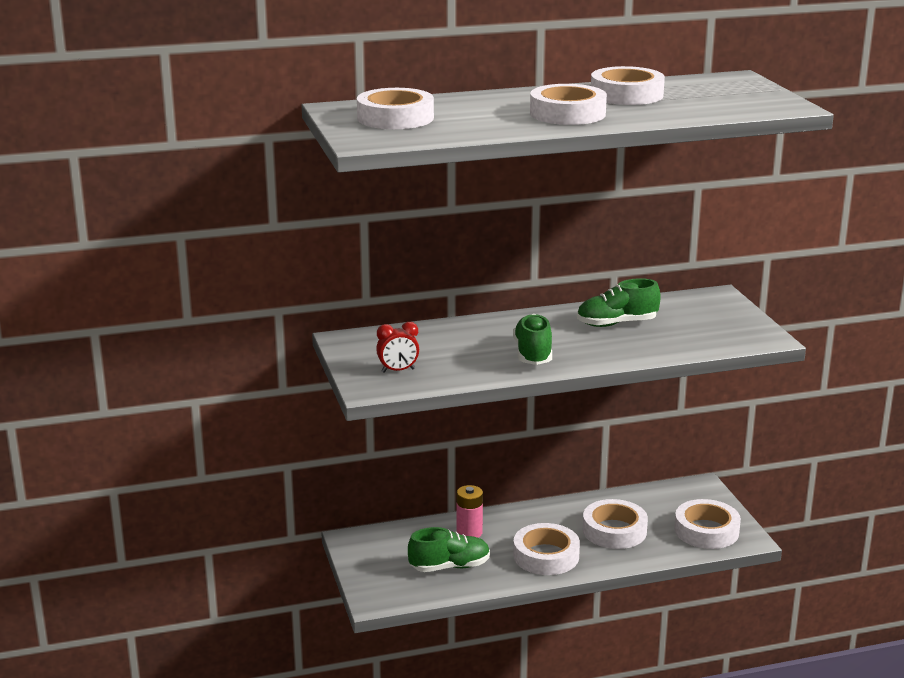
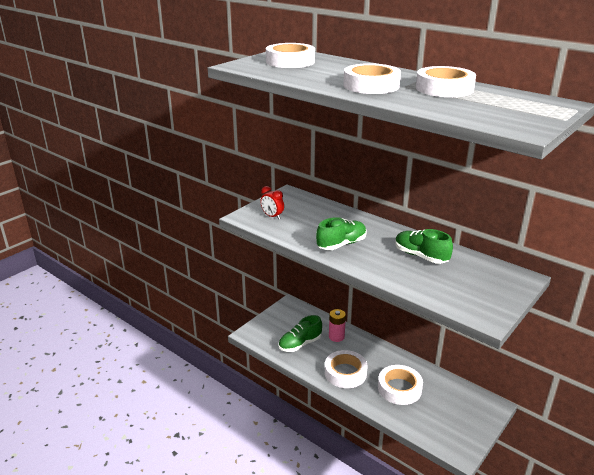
camera: 55 degrees right, 5 degrees up
(449, 566) = (300, 344): green shoe -> green shoe turned 105 degrees clockwise
(706, 530) = (446, 428): white tape -> none

